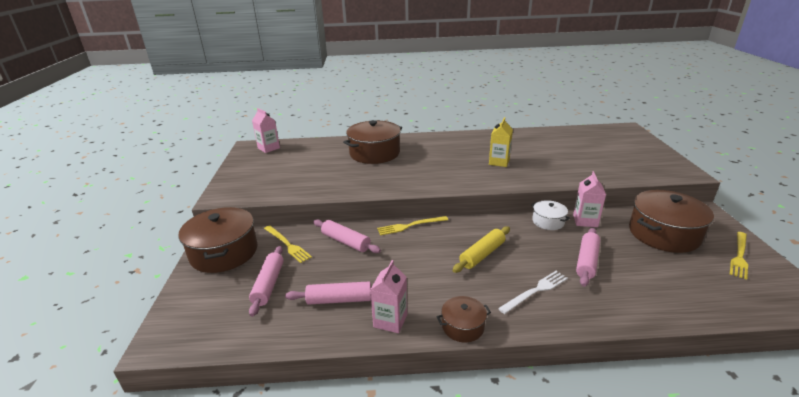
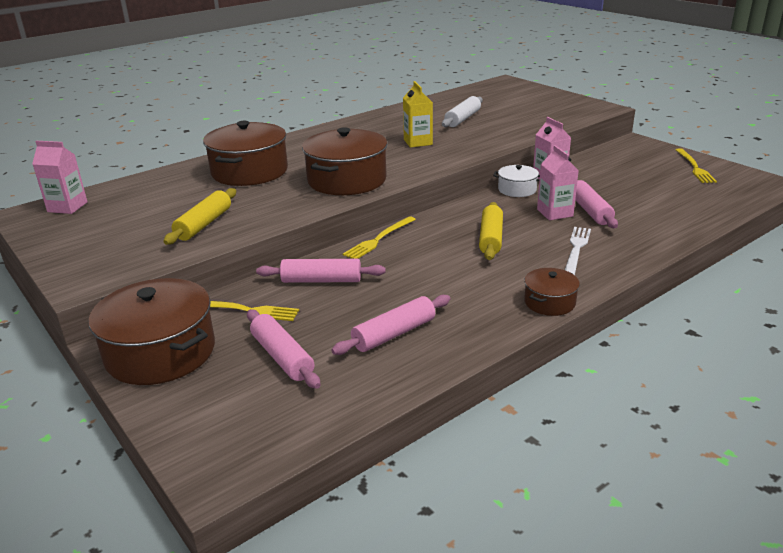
camera: 35 degrees left, 0 degrees up
(311, 181) = (204, 224): none -> yellow rolling pin
(390, 320) = (475, 327): pink carton -> pink carton (555, 213)
(554, 152) = (462, 119): none -> white rolling pin
(663, 234) = (624, 168): brown pot -> brown pot (347, 180)

